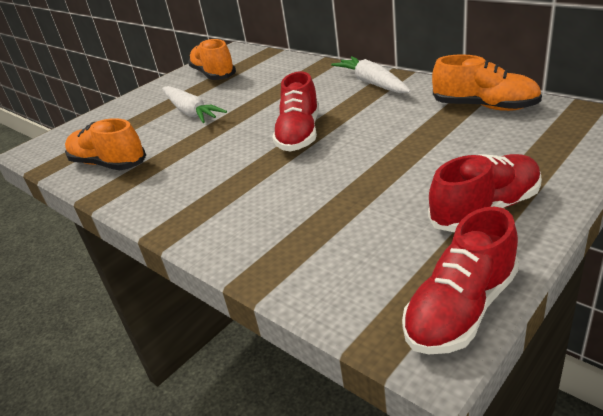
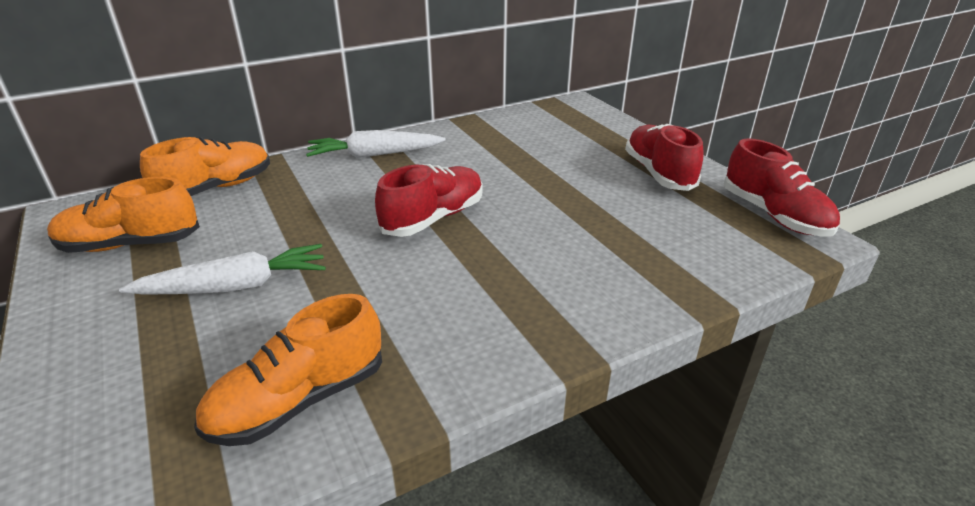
camera: 75 degrees left, 0 degrees up
(299, 134) = (433, 218): red shoe -> red shoe turned 75 degrees counterclockwise
(484, 107) = (502, 128): orange shoe -> orange shoe (216, 188)

